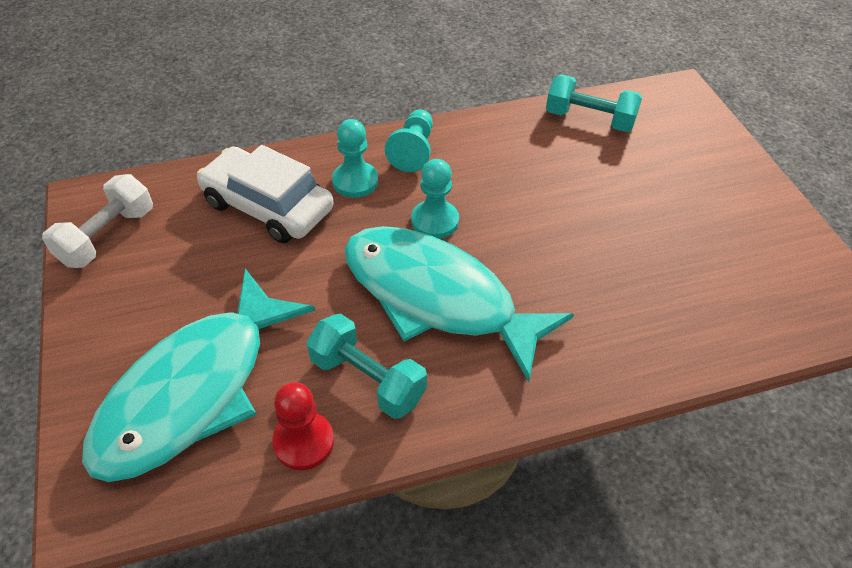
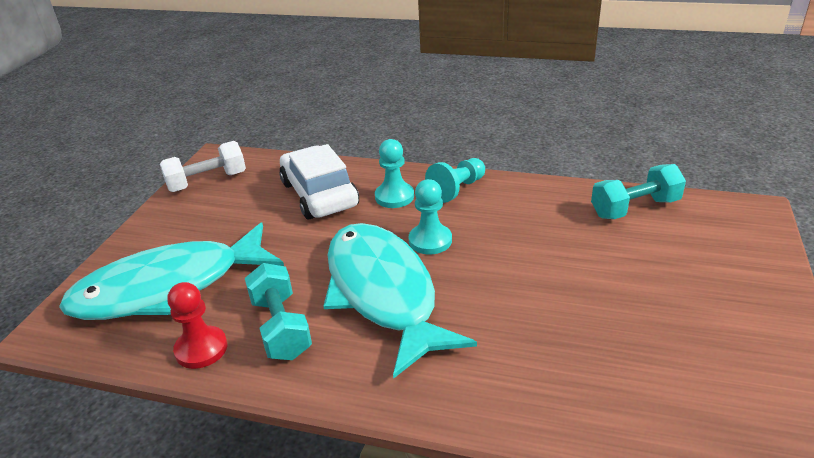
camera: 35 degrees right, 15 degrees down
(589, 119) = (635, 208): turquoise dumbbell -> turquoise dumbbell turned 75 degrees counterclockwise

